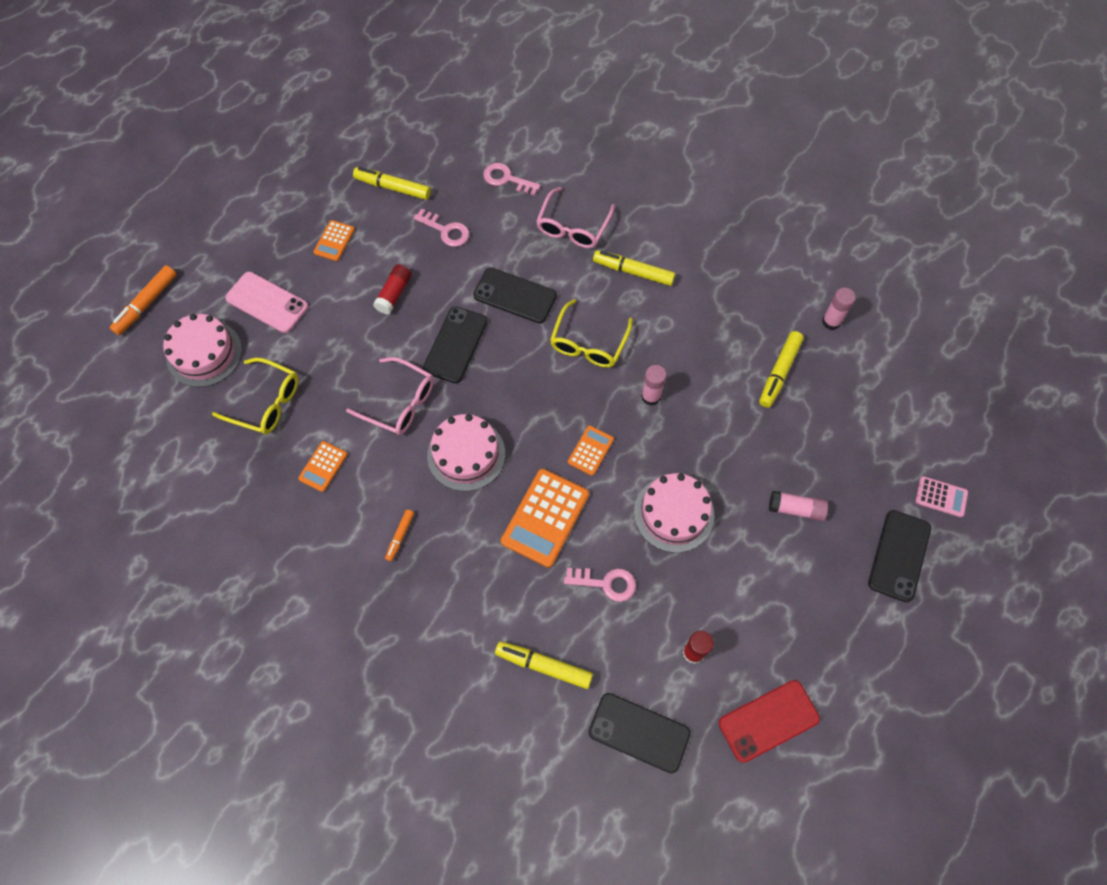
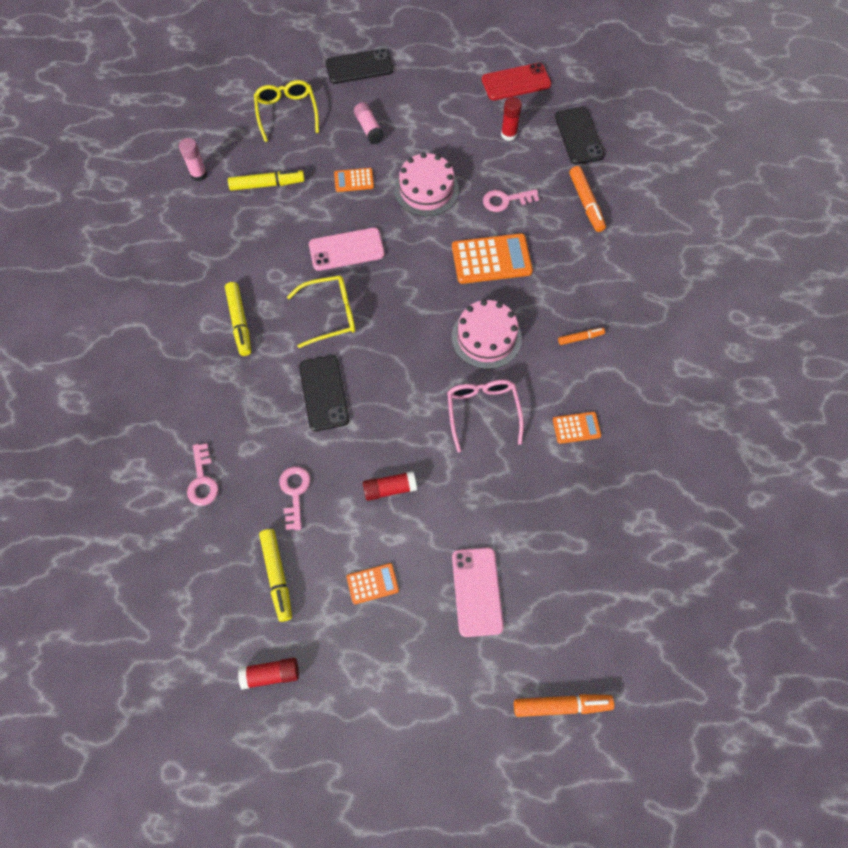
camera: 125 degrees left, 0 degrees up
(204, 353) = (564, 604): pink cake -> none
(266, 402) = (563, 513): yellow glasses -> yellow glasses (287, 113)
(330, 151) = (271, 674): none -> red glue stick
(455, 345) = (402, 406): black phone -> none
(543, 665) = (586, 203): yellow marker -> orange marker
(573, 226) = (222, 393): pink glasses -> none
(590, 450) = (419, 262): orange calculator -> orange calculator (354, 180)
(606, 583) = (506, 200): pink key -> pink key turned 75 degrees counterclockwise
(650, 396) = (346, 249): pink glue stick -> pink phone
(768, 721) = (516, 82): red phone -> red phone turned 45 degrees counterclockwise
(941, 497) = (300, 63): pink calculator -> none

